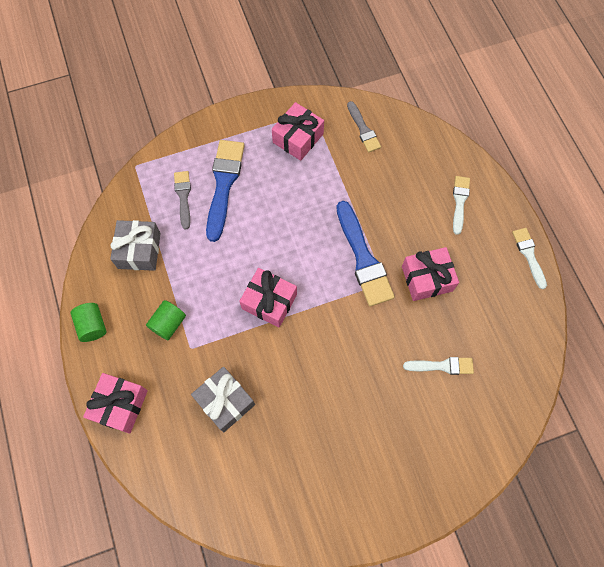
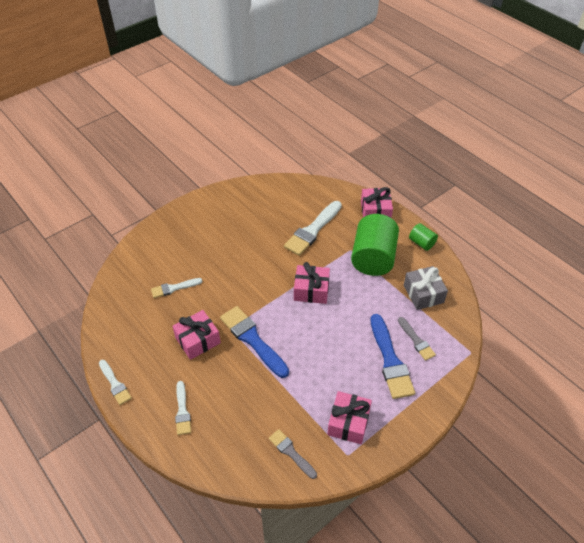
camera: 160 degrees right, 20 degrees down
(168, 323) = (373, 258): green cylinder -> green cylinder, size x2.11
(225, 401) = (312, 230): grey gift -> white brush

